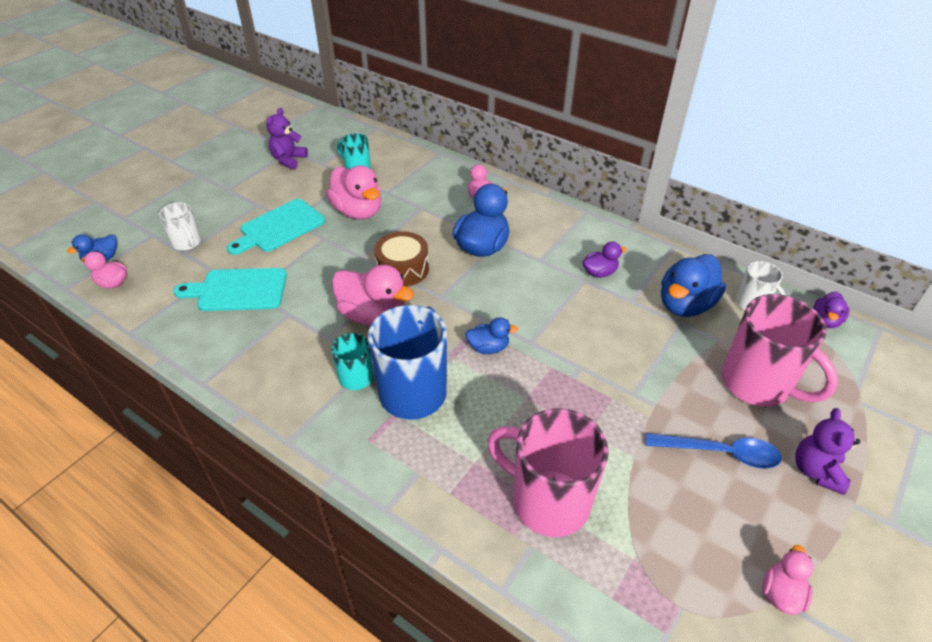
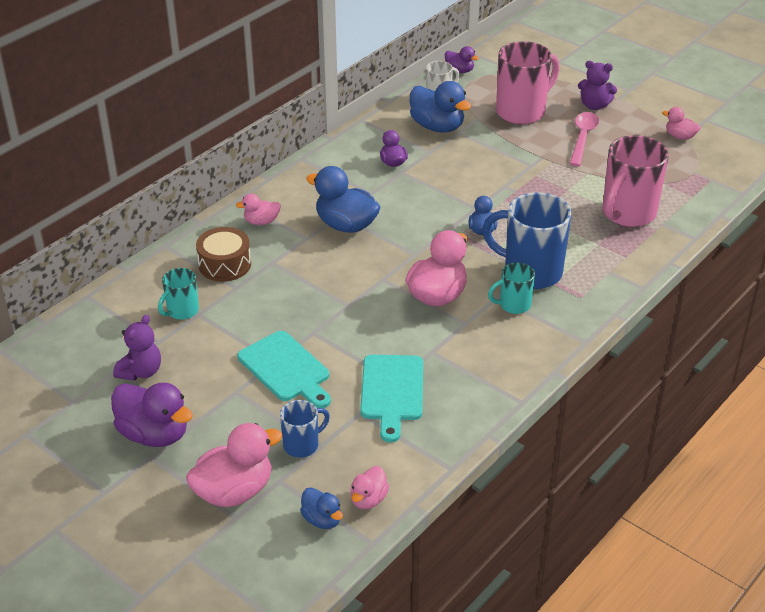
camera: 85 degrees left, 5 degrees down
(187, 243) = (302, 445): white mug -> blue mug
(220, 173) = (154, 434): none -> purple duck
(288, 160) = (141, 372): purple teddy bear -> purple teddy bear turned 90 degrees counterclockwise
(358, 211) = (268, 308): pink duck -> pink duck (234, 491)
(402, 269) = (372, 277): brown drum -> brown drum (225, 264)
(720, 453) = (583, 138): blue spoon -> pink spoon

